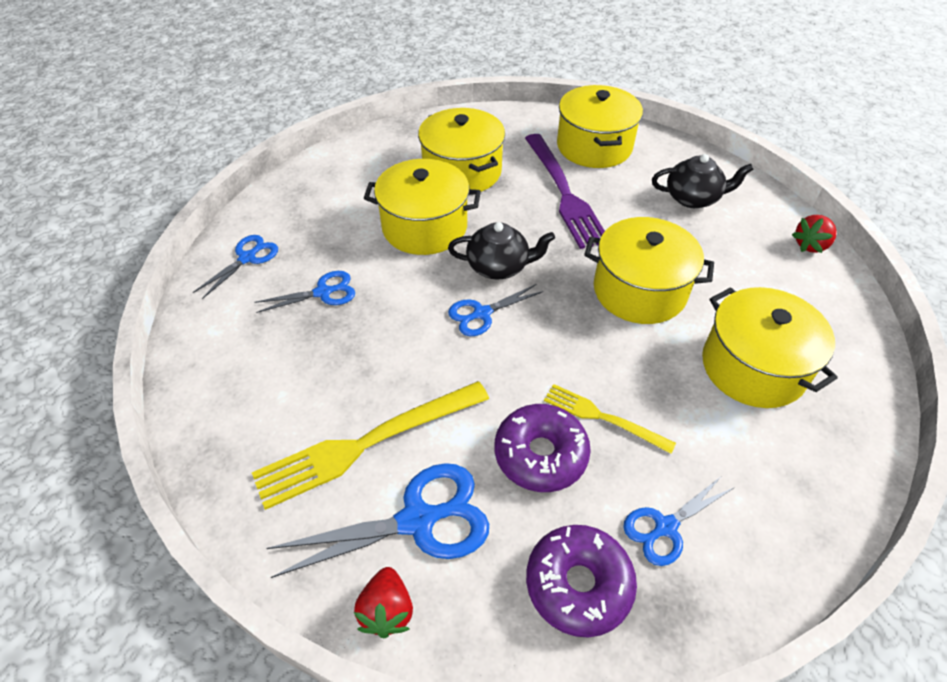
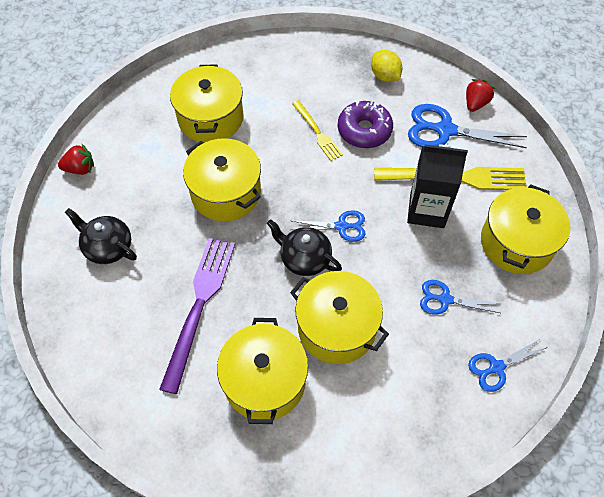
camera: 150 degrees left, 10 degrees up
(388, 378) = (427, 210): none -> black carton
(578, 584) = (385, 76): purple donut -> yellow lemon
(594, 146) = (123, 349): yellow pot -> yellow pot (516, 242)
(665, 527) = (329, 77): blue scissors -> none

